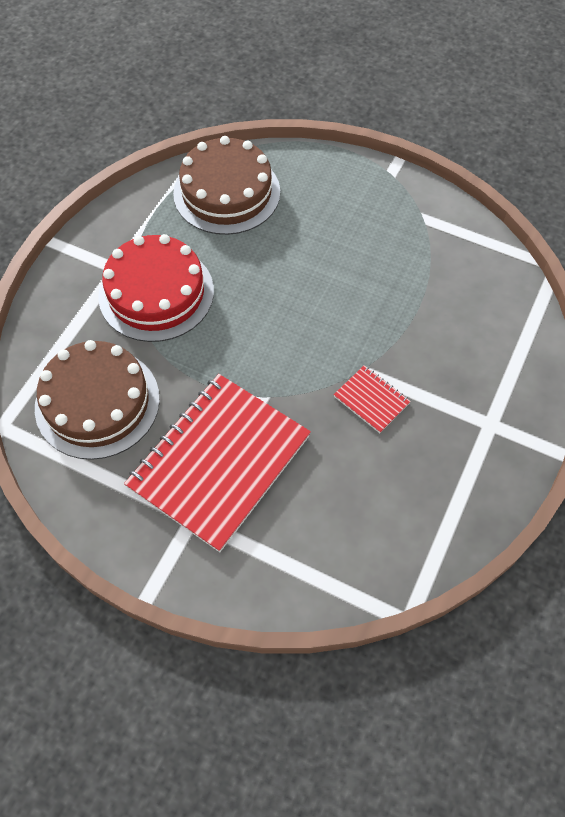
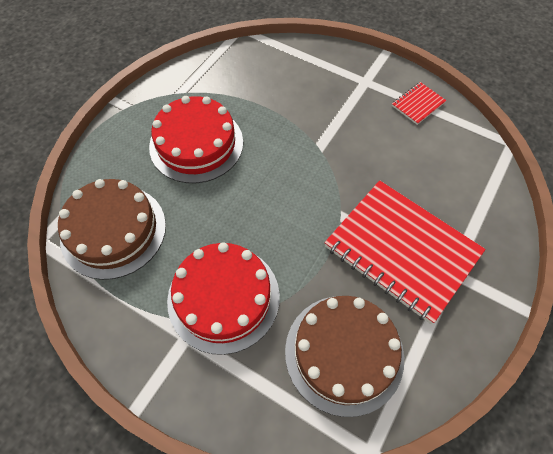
camera: 85 degrees left, 0 degrees up
(347, 245) = (196, 144): none -> red cake
(371, 400) = (345, 144): red notebook -> red notebook (418, 104)

